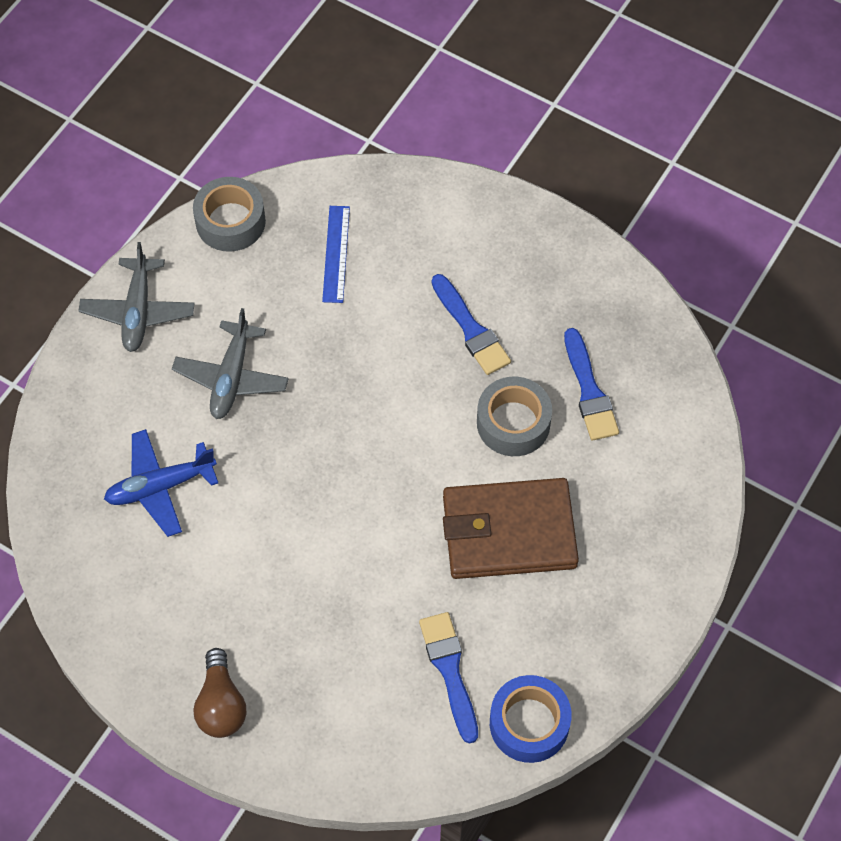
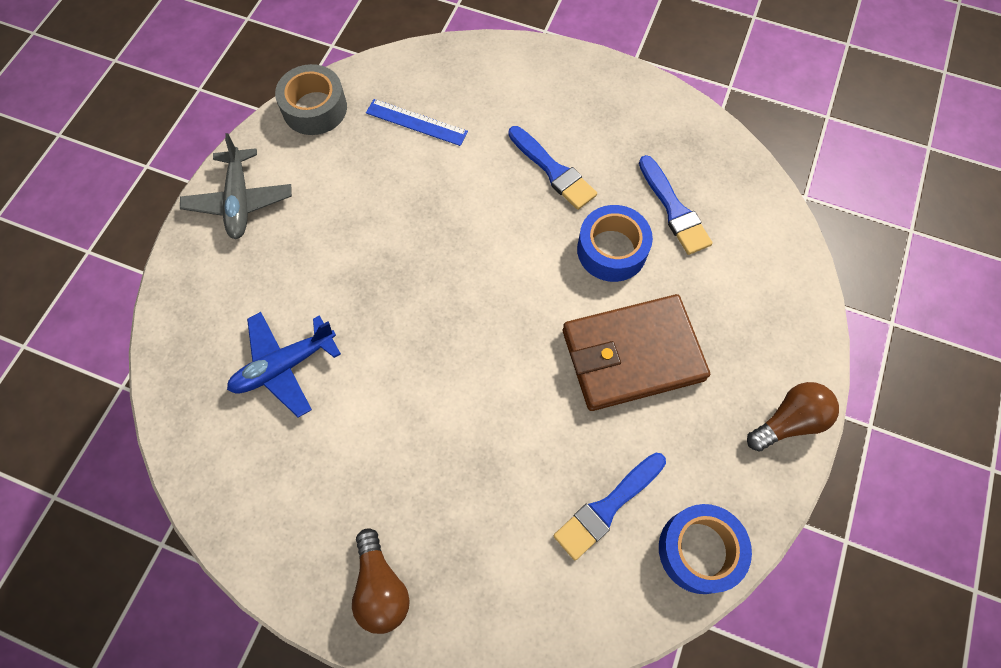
camera: 10 degrees left, 5 degrees up
(231, 377) = (338, 249): grey plane -> none
(336, 254) = (416, 122): blue ruler -> blue ruler turned 60 degrees counterclockwise
(449, 670) = (607, 507): blue brush -> blue brush turned 105 degrees counterclockwise
(513, 423) = (612, 250): grey tape -> blue tape
(650, 621) = (789, 421): none -> brown light bulb

